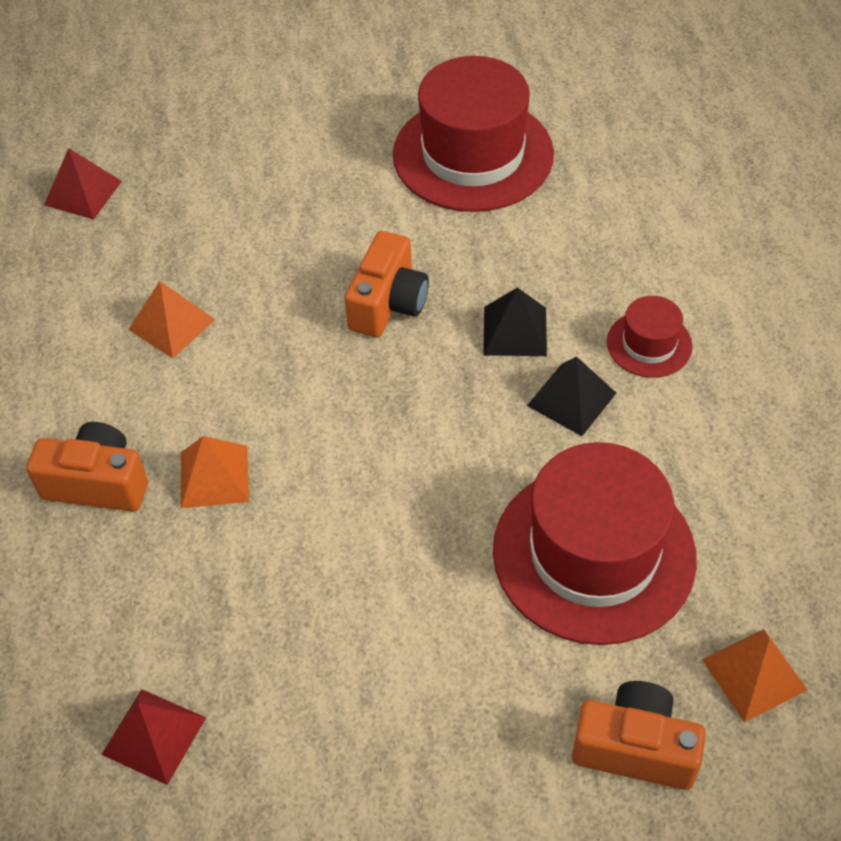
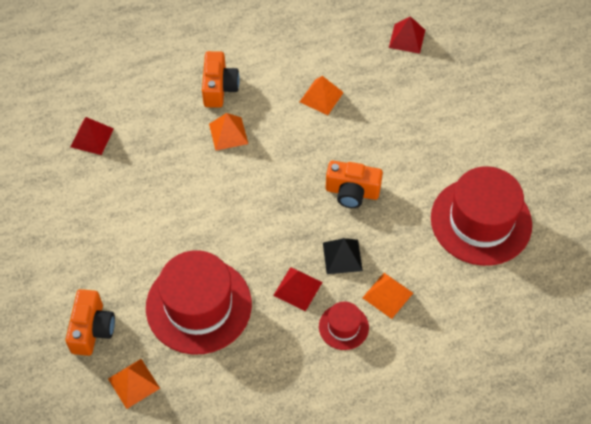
camera: 80 degrees right, 5 degrees up
(571, 399) = (298, 288): black pyramid -> red pyramid
(594, 281) = (387, 295): none -> orange pyramid

